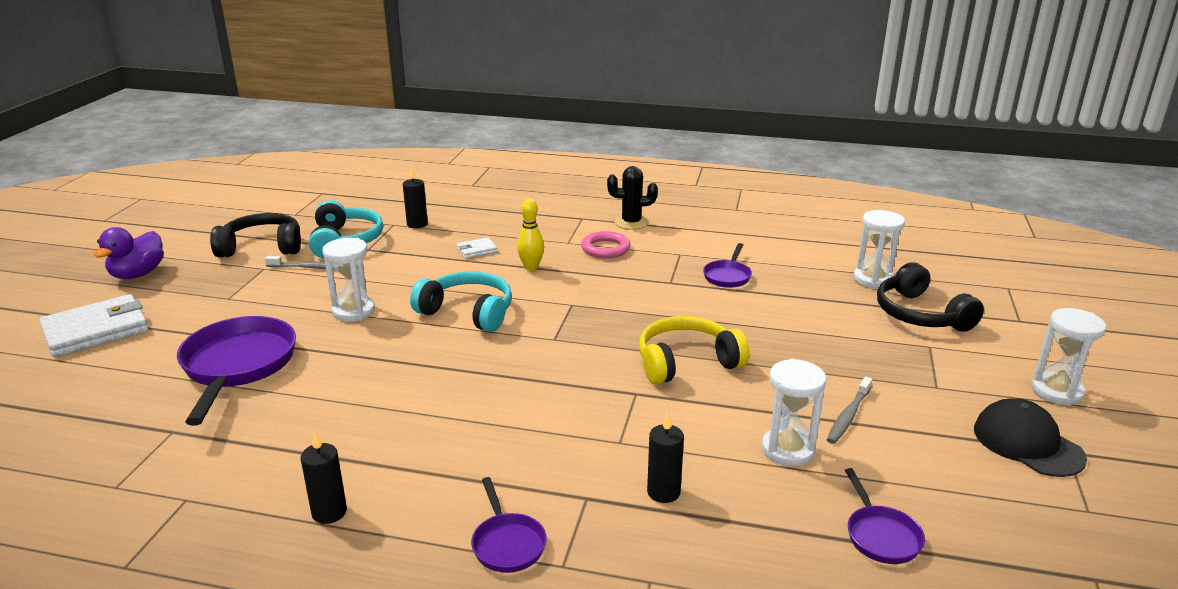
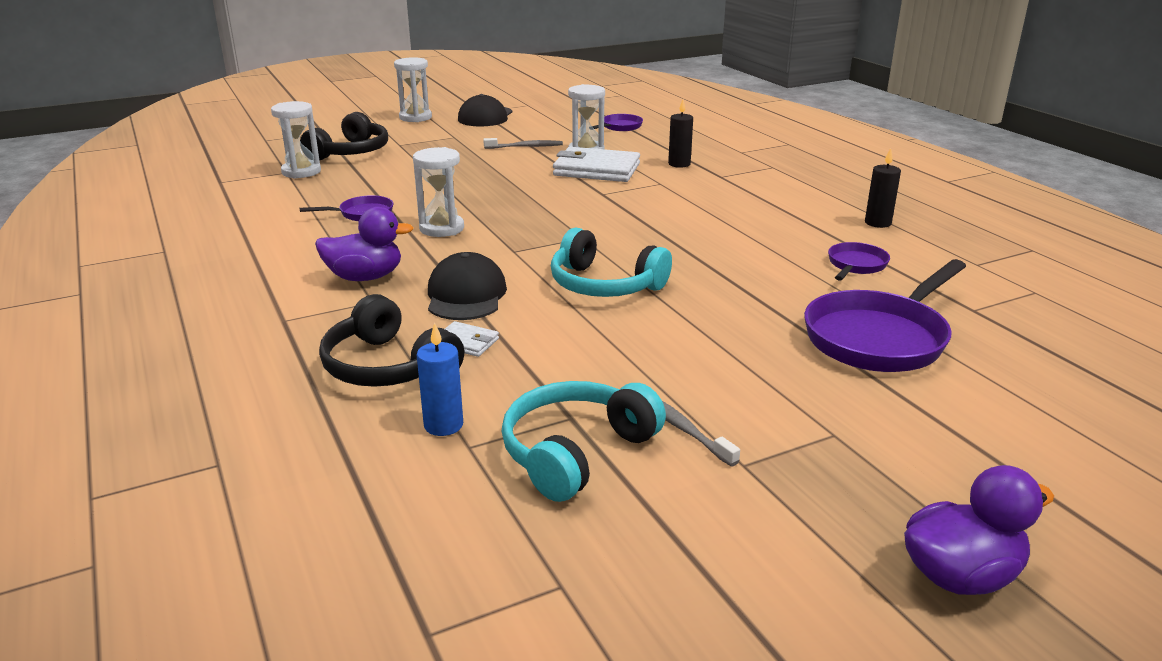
camera: 130 degrees left, 0 degrees up
(96, 330) = (1050, 474): white wallet -> white wallet (596, 170)
(262, 247) = (706, 517): black headphones -> black headphones (388, 366)
(354, 311) = (705, 338): white hourglass -> white hourglass (442, 228)
(417, 224) = (443, 425): black candle -> blue candle
(468, 312) = (604, 285): turquoise headphones -> turquoise headphones turned 45 degrees counterclockwise
(507, 544) = (789, 180): purple pan -> purple pan (856, 265)
(531, 267) = (466, 295): yellow bowling pin -> black cap
(605, 248) = (365, 277): pink ring -> purple duck
(631, 222) = (268, 288): black cactus -> none
(686, 362) = (536, 191): yellow headphones -> none

